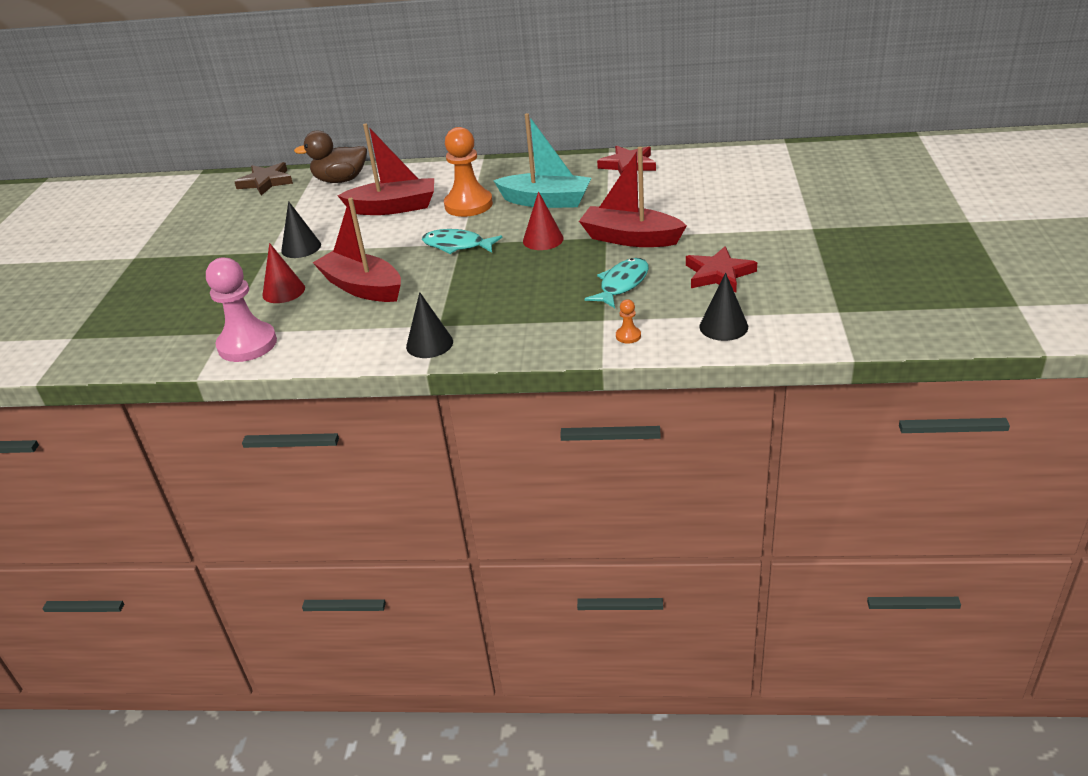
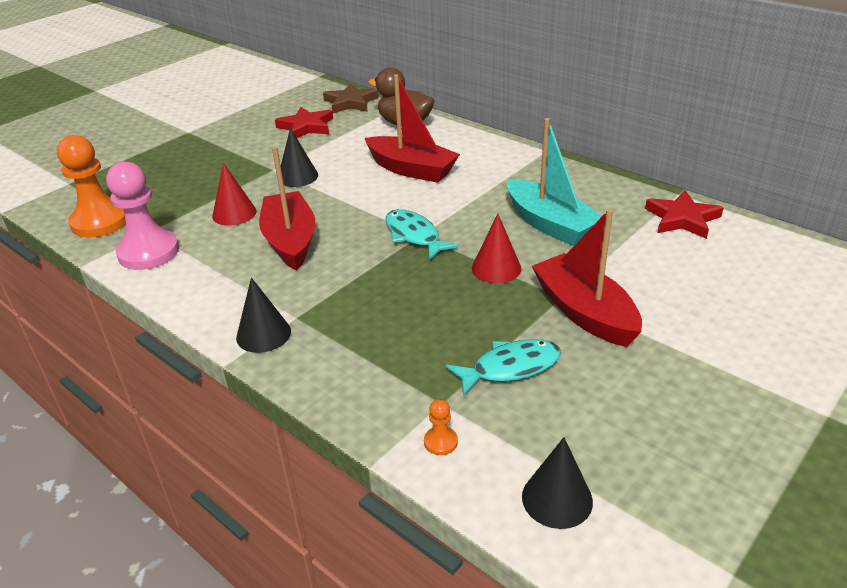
camera: 35 degrees right, 0 degrees up
(468, 205) = (475, 195): orange pawn -> orange pawn (100, 222)
(718, 274) = (632, 417): red star -> red star (306, 127)

